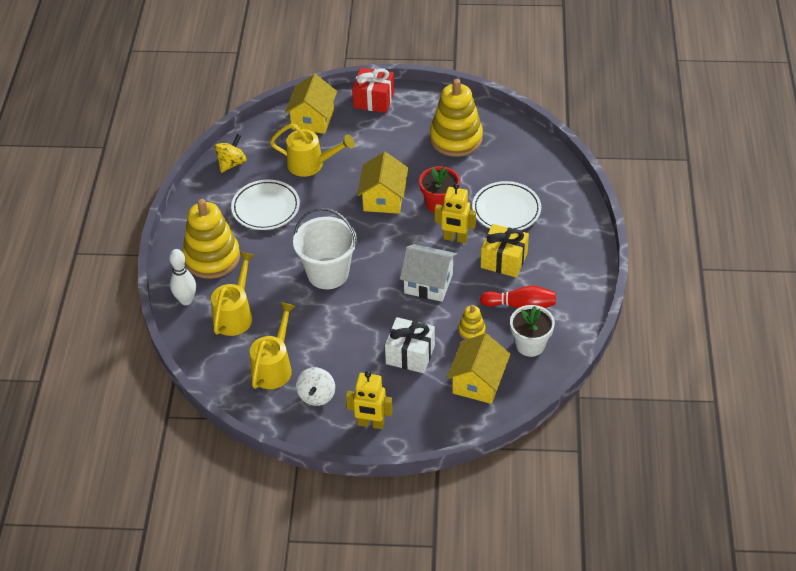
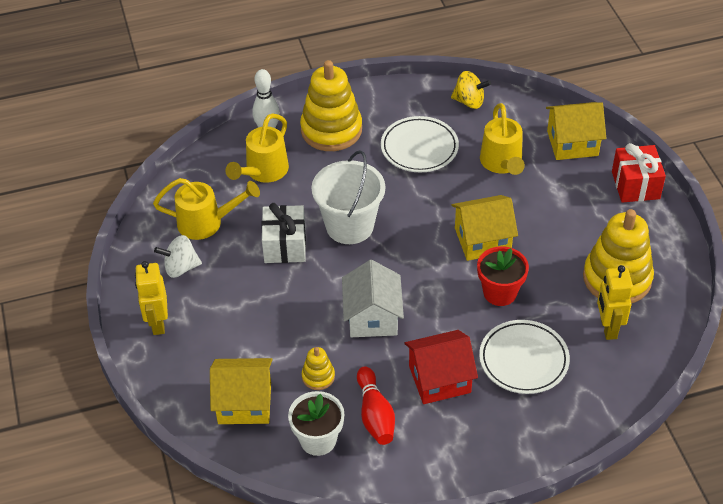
camera: 70 degrees right, 0 degrees up
(235, 315) = (263, 172): yellow watering can -> yellow watering can turned 120 degrees clockwise
(410, 355) = (262, 330): white gift -> white gift (285, 245)
(455, 238) = (453, 322): yellow robot -> yellow robot (608, 328)
(504, 260) = (439, 379): yellow gift -> red house

